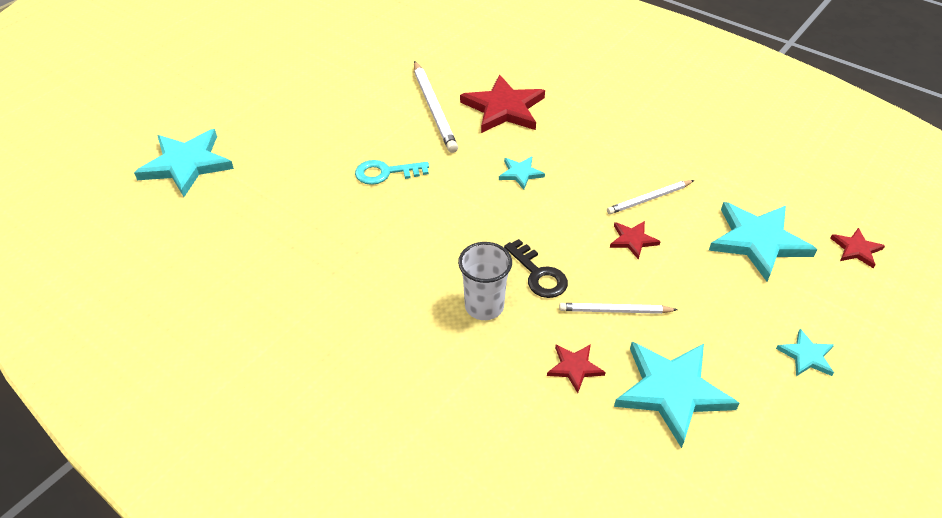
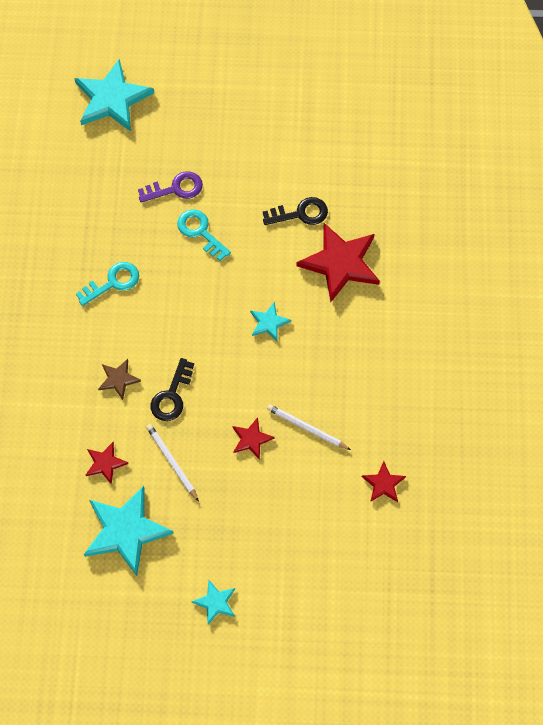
camera: 55 degrees right, 20 degrees up
(325, 168) = (175, 188): none -> purple key
(372, 257) = (113, 282): none -> turquoise key
(434, 109) = (300, 213): white pencil -> black key
(484, 306) = (118, 379): white cup -> brown star
(758, 241) = (313, 526): turquoise star -> none
(856, 249) = (355, 600): red star -> red star (383, 484)

